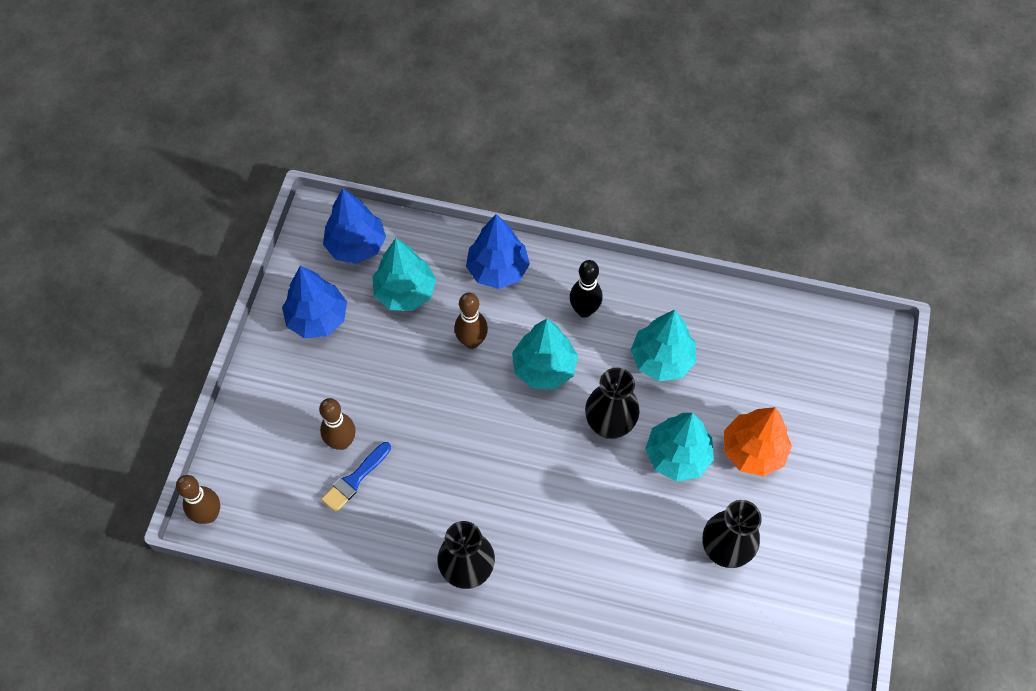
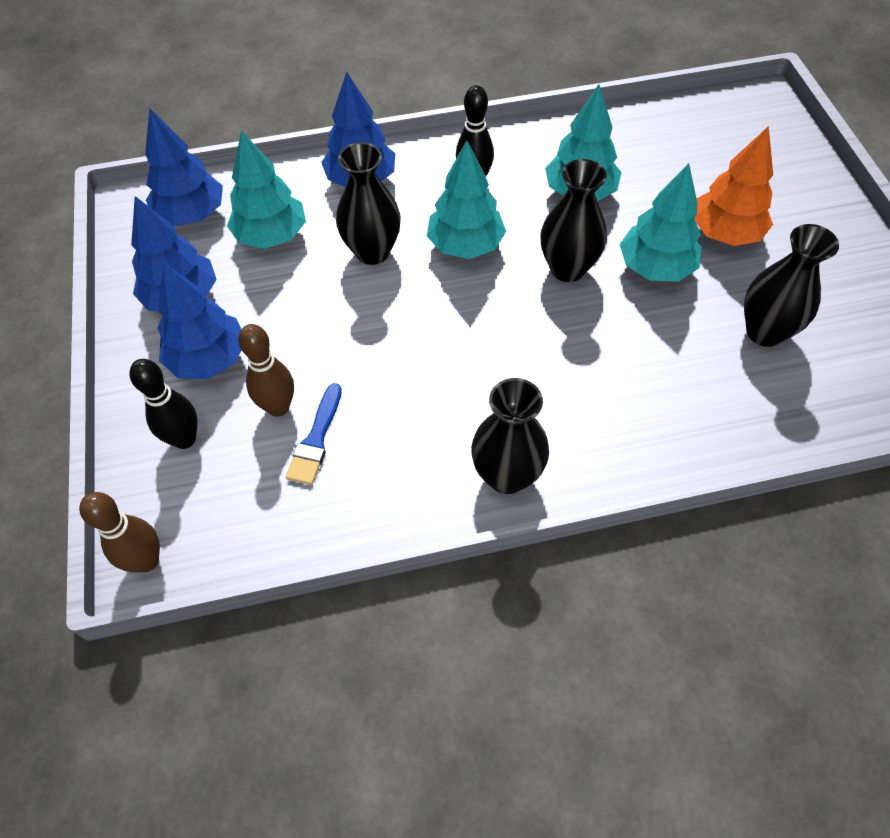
camera: 25 degrees left, 5 degrees down
(269, 437) = (184, 439): none -> black bowling pin
(313, 380) = (208, 359): none -> blue tree
(472, 341) = (372, 252): brown bowling pin -> black vase

